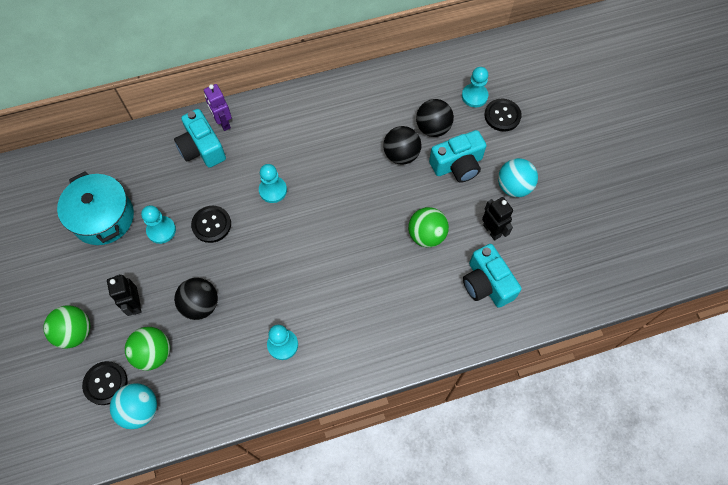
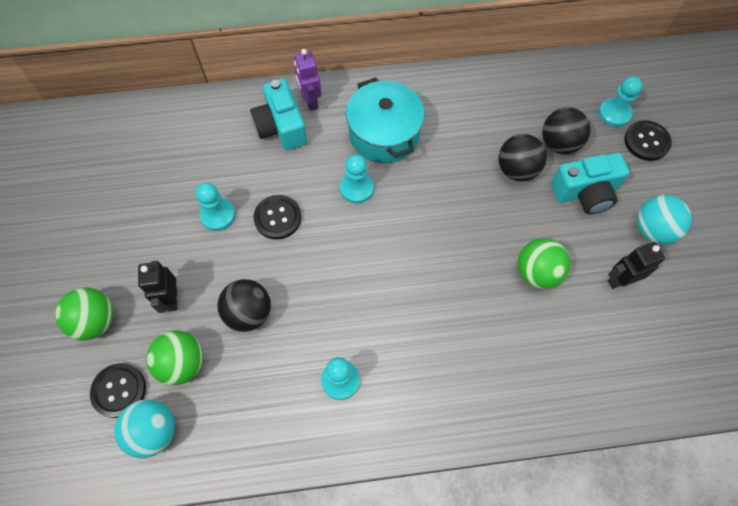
camera: 10 degrees right, 0 degrees up
(103, 217) = (153, 189): turquoise pot -> turquoise pot (384, 134)
(487, 283) = (607, 346): turquoise camera -> none
(492, 231) = (620, 280): black robot -> black robot turned 90 degrees counterclockwise

